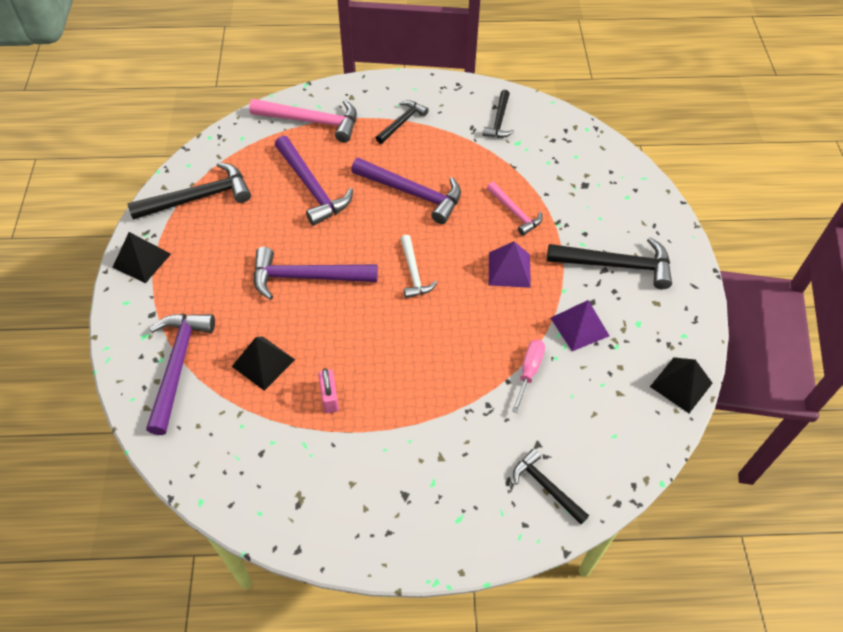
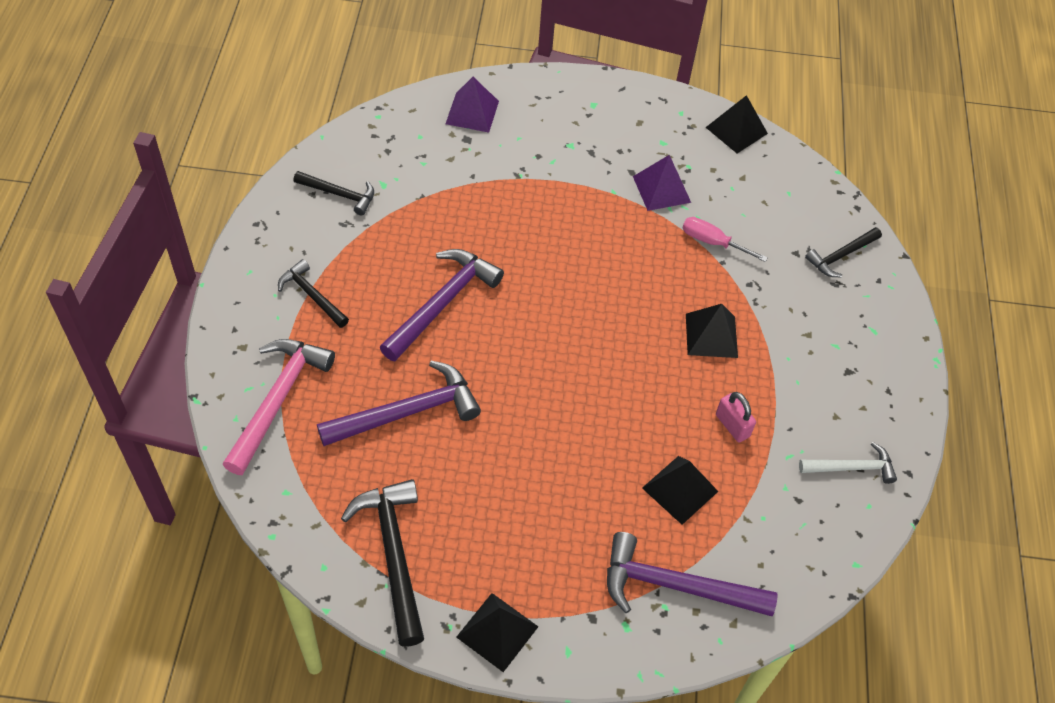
camera: 85 degrees left, 0 degrees up
(306, 277) = (558, 432): purple hammer -> none
(329, 398) = (732, 425): pink padlock -> pink padlock turned 60 degrees clockwise
(413, 273) = (569, 321): white hammer -> white hammer (851, 468)
(422, 376) = (711, 335): none -> black pyramid
(509, 269) = (578, 231): purple pyramid -> purple pyramid (472, 112)
(515, 213) = (495, 210): pink hammer -> none
(616, 265) = (586, 141): black hammer -> none

